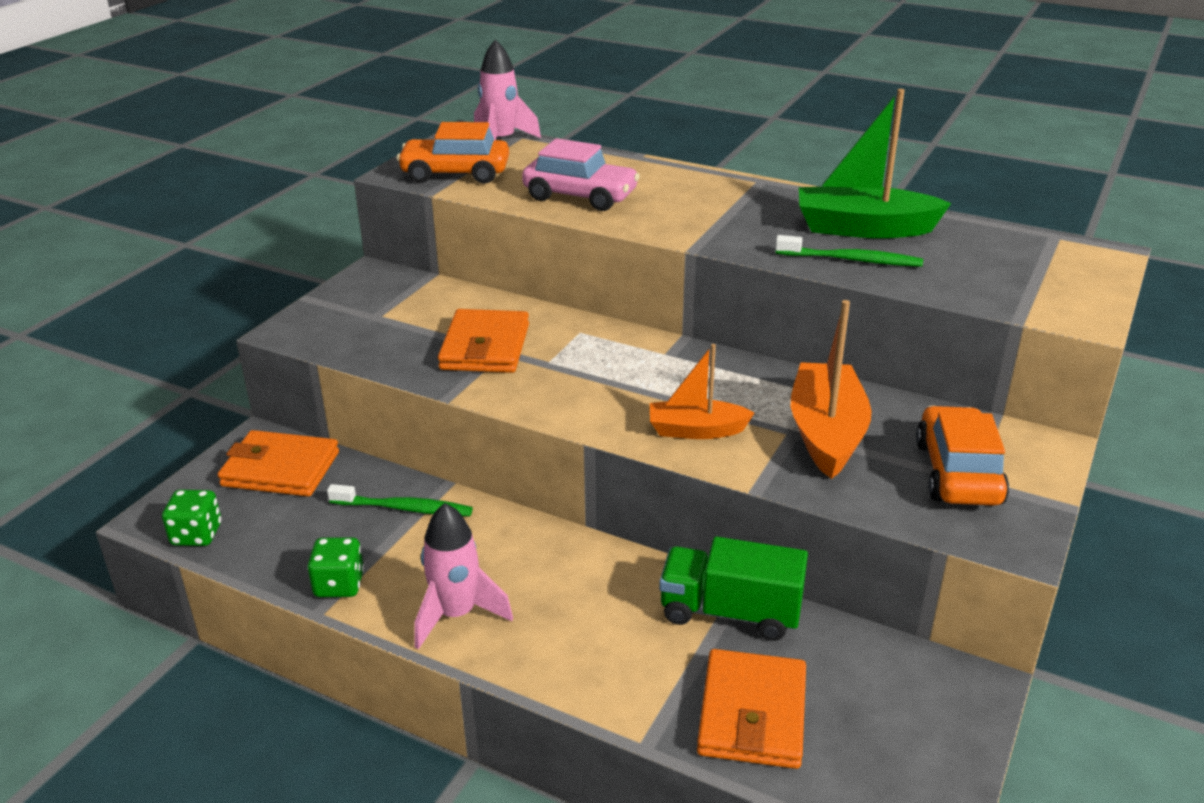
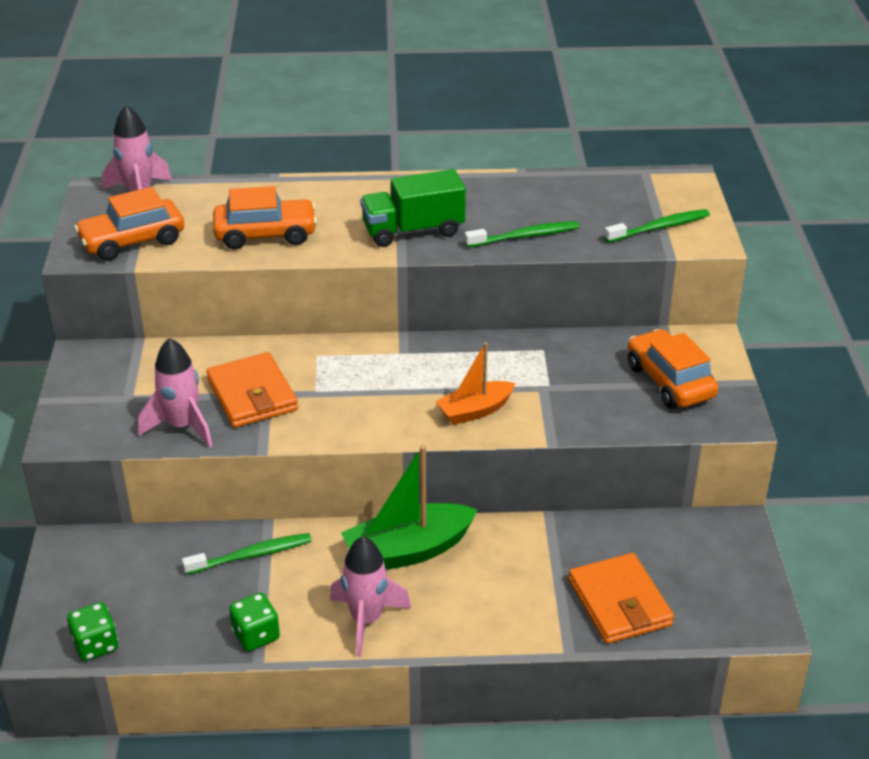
camera: 30 degrees left, 5 degrees up
(280, 469) = (113, 563): orange wallet -> none
(396, 354) = (182, 426): none -> pink rocket
(580, 196) = (265, 234): pink car -> orange car
(730, 612) = (555, 539): green truck -> green truck (413, 230)
(826, 433) = (565, 381): orange boat -> none
(863, 228) = (511, 203): green boat -> green boat (408, 550)
(1027, 290) = (659, 228): none -> green toothbrush

